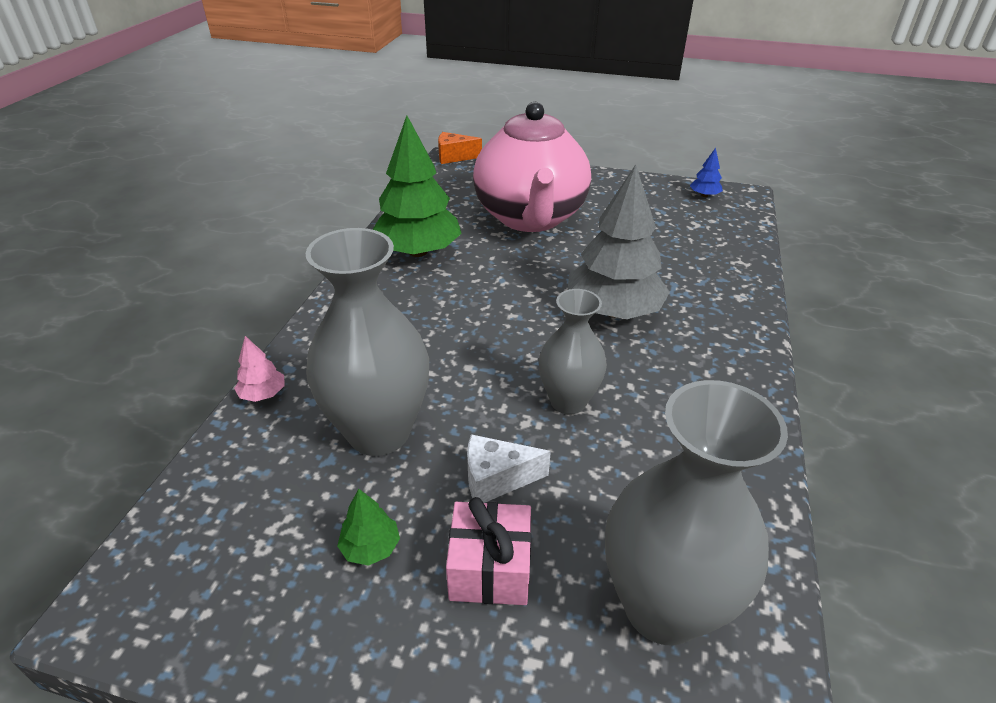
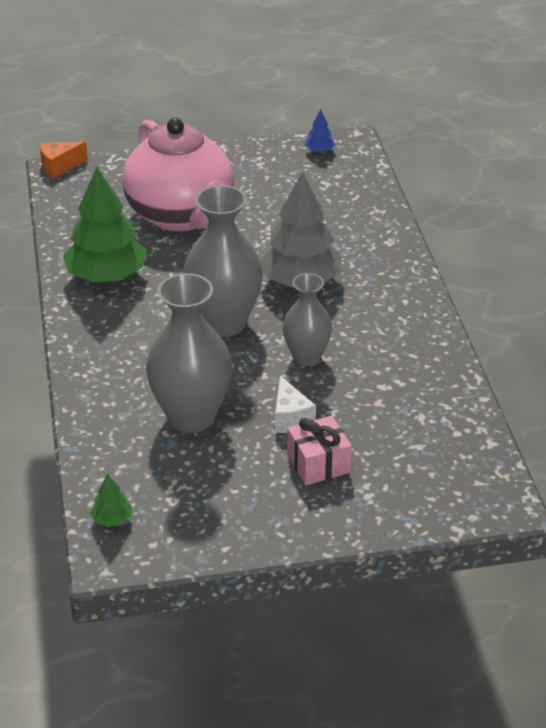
camera: 25 degrees left, 0 degrees up
(263, 394) = (84, 420): pink tree -> none
(371, 547) = (240, 478): green tree -> green tree (112, 519)
(496, 479) = (290, 418): white cheese -> white cheese turned 75 degrees counterclockwise
(663, 607) = (424, 448): grey vase -> grey vase (224, 323)

